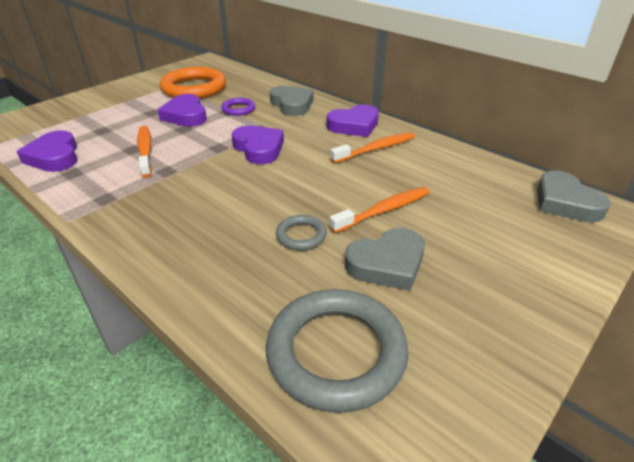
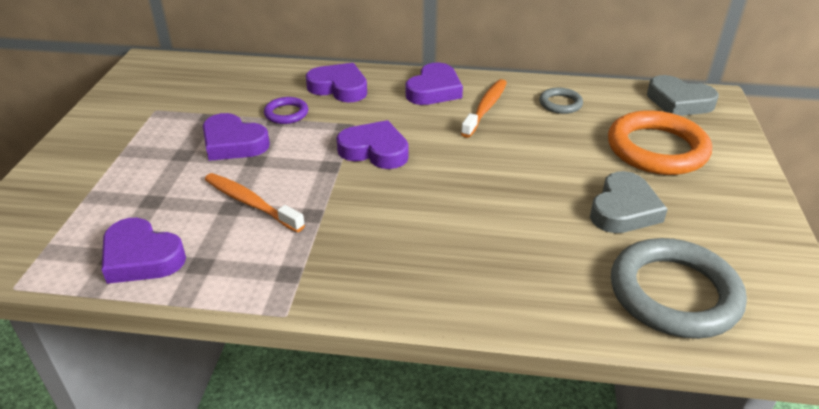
camera: 35 degrees left, 0 degrees up
(194, 88) = (190, 105): orange ring -> orange ring (656, 149)
(292, 104) = (339, 88): grey heart -> purple heart
(301, 235) = (531, 218): grey ring -> grey ring (560, 104)
(384, 210) = (565, 165): orange toothbrush -> none

